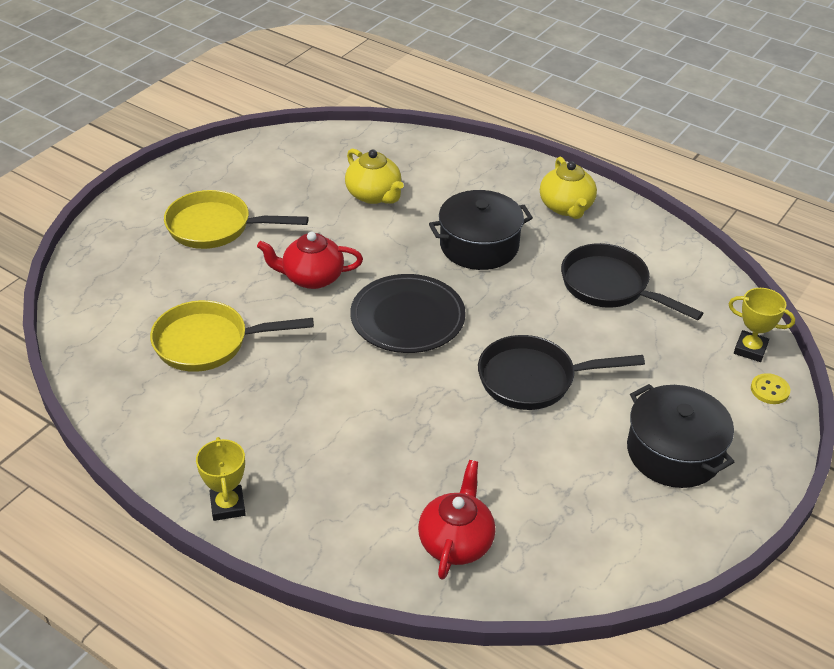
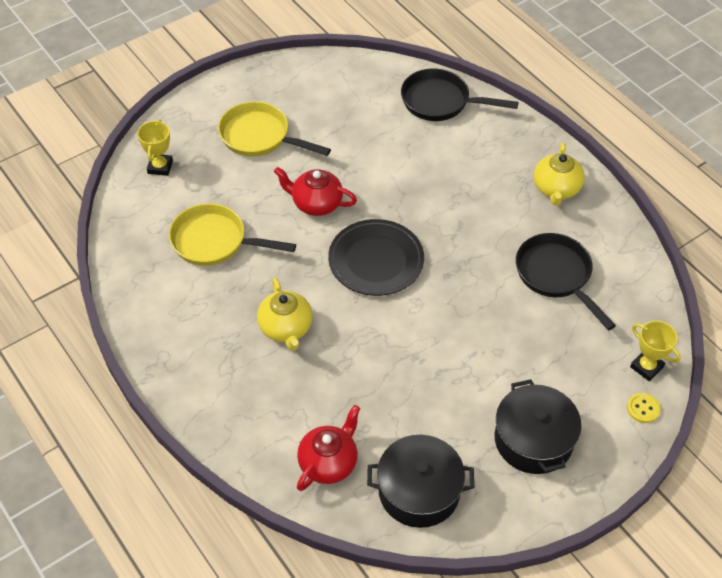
camera: 20 degrees right, 10 degrees up
(227, 506) = (176, 383): yellow trophy -> yellow trophy (160, 167)
(374, 195) = (398, 137): yellow teapot -> yellow teapot (286, 328)
(479, 245) = (464, 208): black pot -> black pot (419, 491)
(534, 379) = (451, 344): black pan -> black pan (440, 102)

